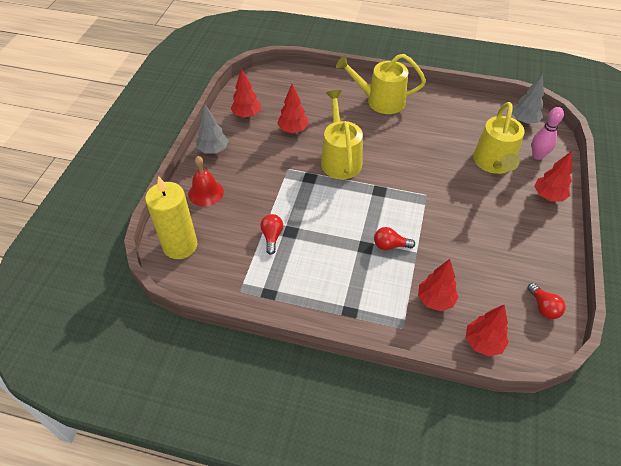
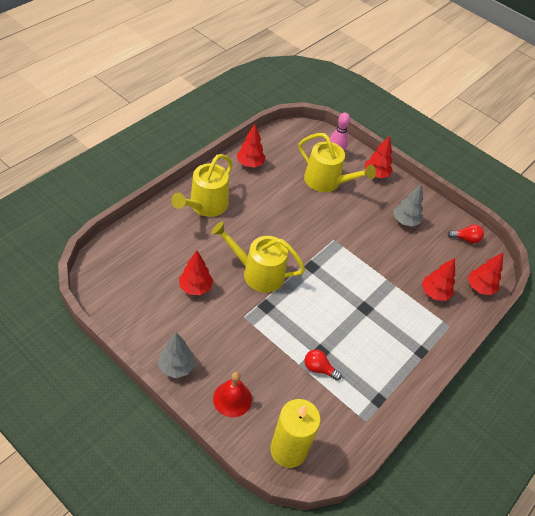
camera: 70 degrees left, 0 degrees up
(247, 115) = (145, 314): red tree -> red tree (250, 164)
(390, 245) = (372, 291): red light bulb -> none
(524, 121) = (295, 137): grey tree -> grey tree (405, 221)

